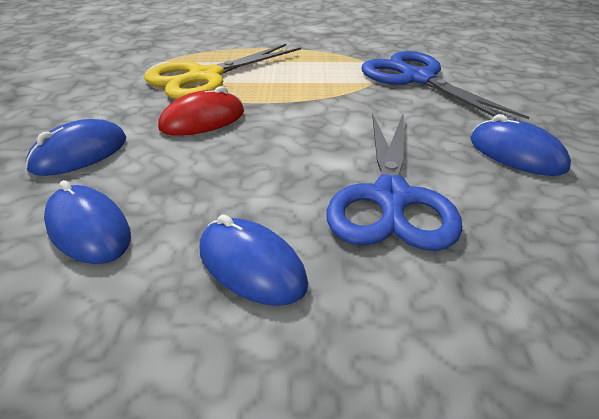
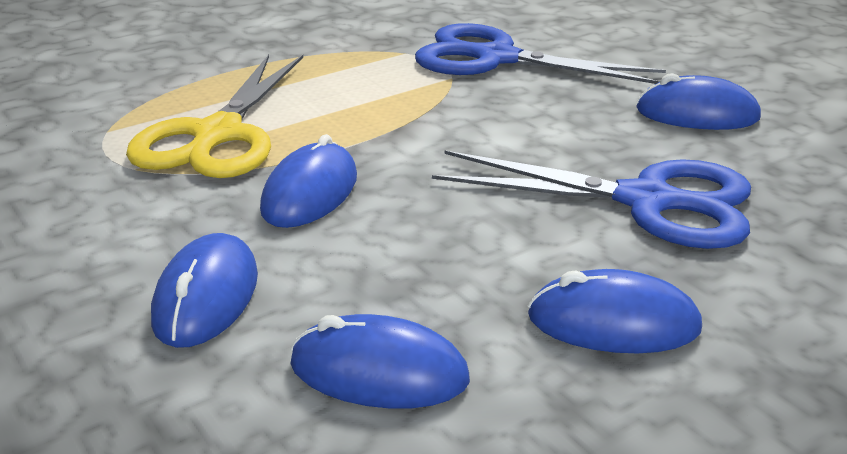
camera: 35 degrees left, 5 degrees down
(202, 120) = (310, 193): red mouse -> blue mouse
(391, 198) = (646, 201): blue scissors -> blue scissors turned 45 degrees counterclockwise

